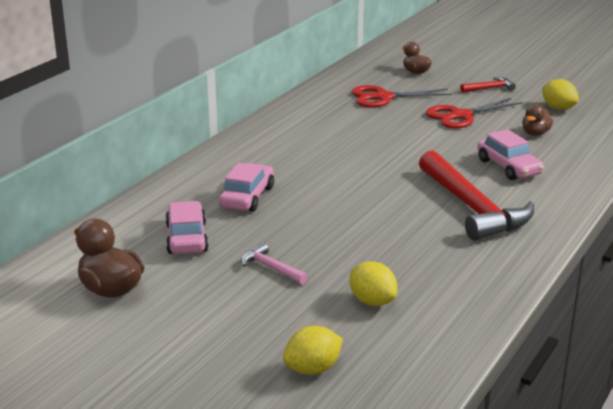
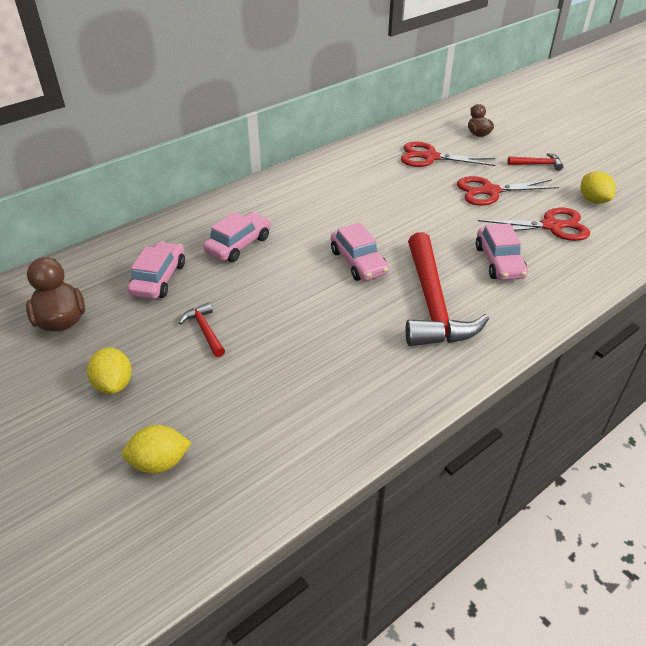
camera: 20 degrees right, 15 degrees up
(271, 268) = (205, 330): pink hammer -> red hammer
(372, 301) = (266, 395): yellow lemon -> yellow lemon (114, 384)
(379, 190) = (358, 262): none -> pink car
(535, 133) = (551, 226): brown duck -> red scissors

